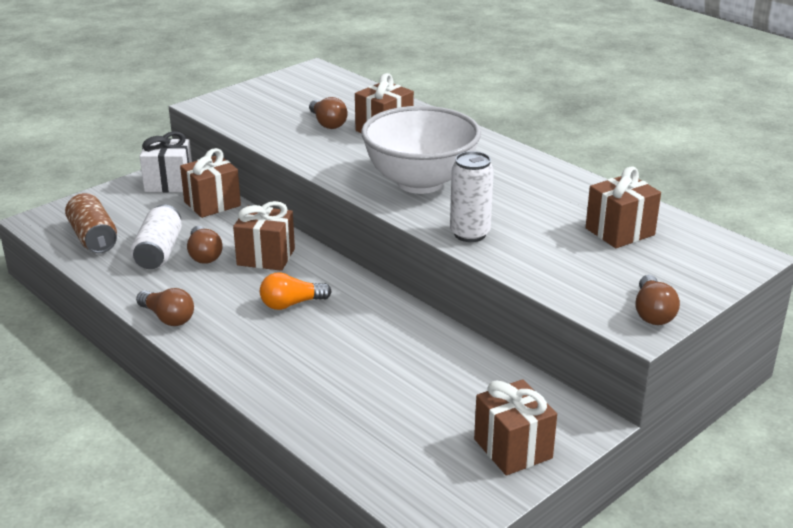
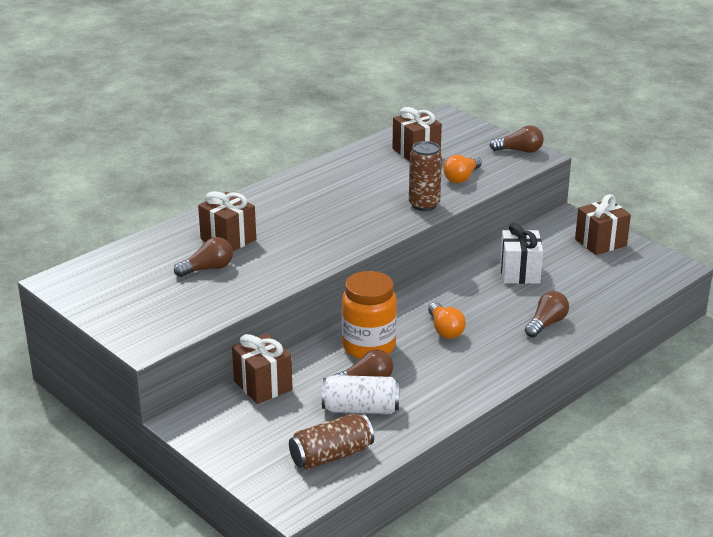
camera: 90 degrees left, 0 degrees up
(168, 318) = (473, 391): brown light bulb -> brown light bulb (546, 324)
(169, 183) = (211, 419): white gift -> white gift (519, 273)
(266, 257) = (369, 347): brown gift -> orange jar
(420, 182) = (338, 223): white bowl -> none
(470, 234) = (424, 205): white can -> brown can
(551, 262) = (462, 177): none -> orange light bulb

